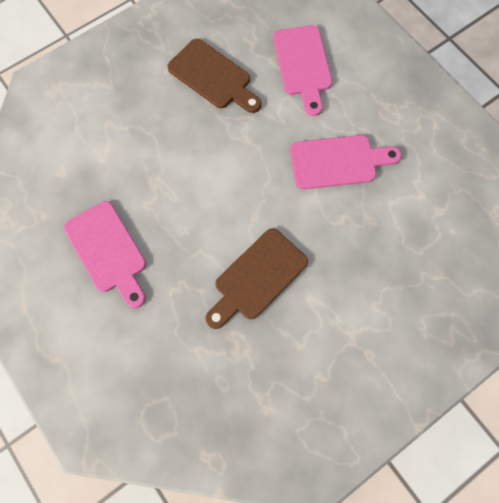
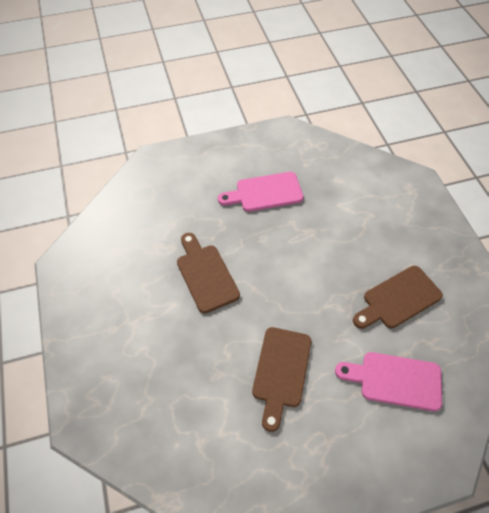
camera: 110 degrees right, 15 degrees down
(338, 162) = (281, 371): pink cutting board -> brown cutting board

